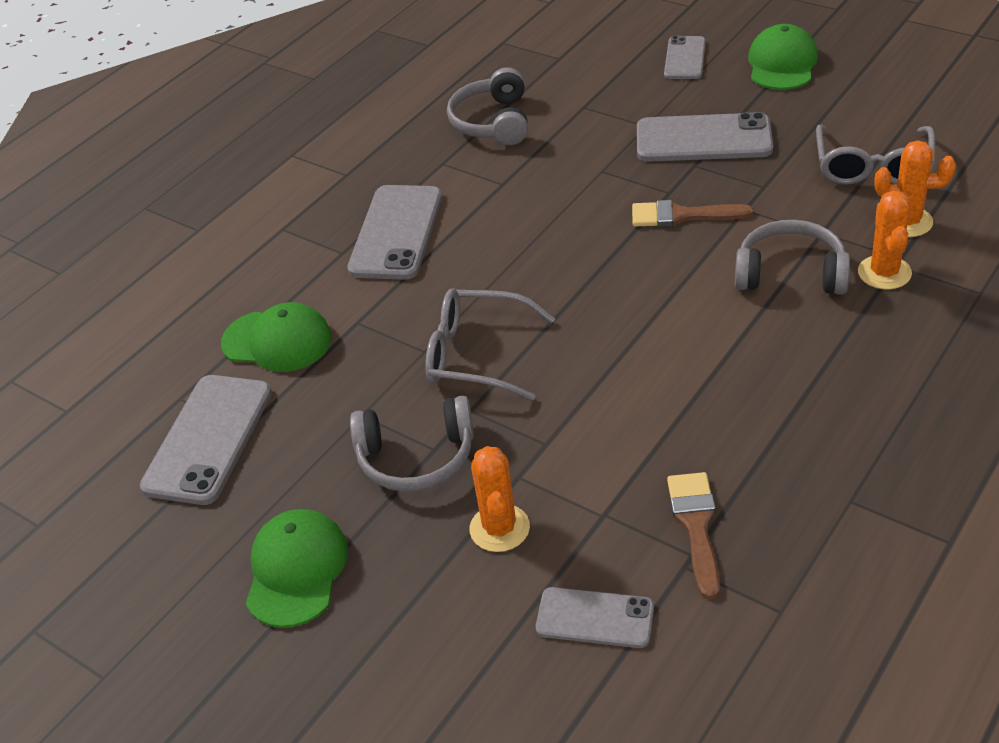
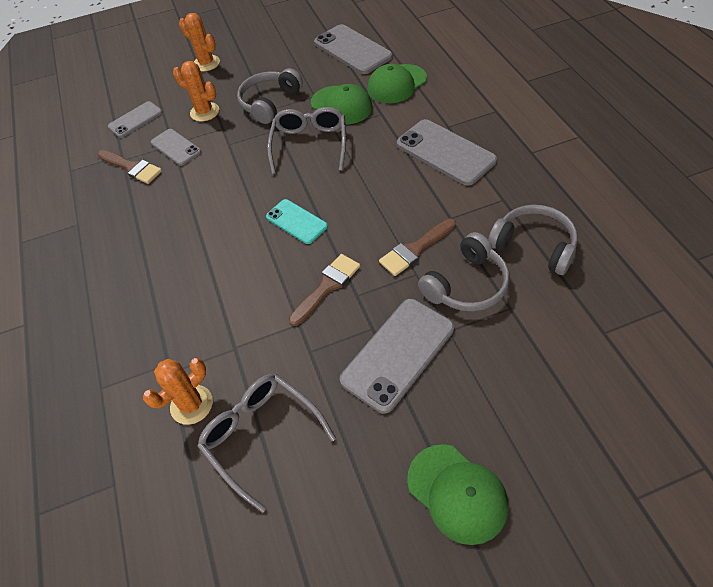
camera: 125 degrees right, 10 degrees up
(296, 570) = (253, 55): green cap -> green cap (341, 105)
(476, 355) = (310, 144): grey glasses -> grey glasses turned 45 degrees counterclockwise
(571, 185) = (415, 249): none -> brown brush
(620, 287) = (296, 221): none -> turquoise phone
(685, 58) = (530, 422): grey phone -> grey phone (176, 147)
(791, 273) = (221, 305): grey headphones -> grey headphones (466, 285)
(884, 273) = (169, 352): orange cactus -> orange cactus (206, 63)

